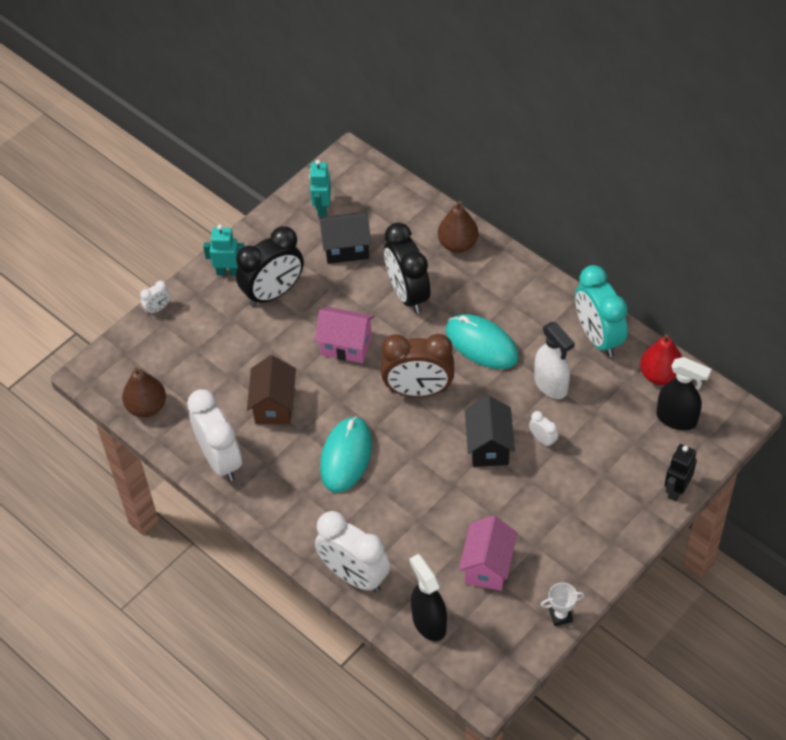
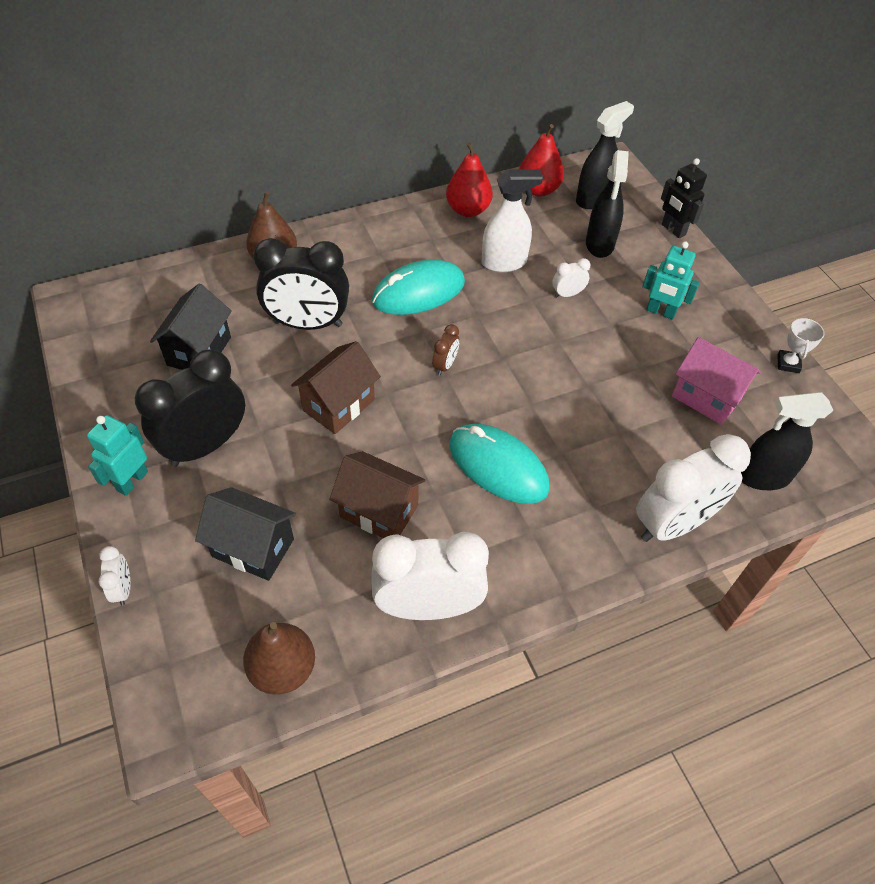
camera: 70 degrees left, 0 degrees up
(273, 293) = (205, 446): black clock -> black clock turned 120 degrees counterclockwise
(322, 208) = (120, 350): turquoise robot -> turquoise robot (660, 312)
(346, 346) = (339, 405): pink house -> brown house
(418, 390) = (445, 365): brown clock -> brown clock, size x0.43
(489, 446) = (553, 337): black house -> black house (253, 548)
(598, 337) = (468, 210): turquoise clock -> red pear
(619, 442) = (599, 244): none -> black spray bottle

